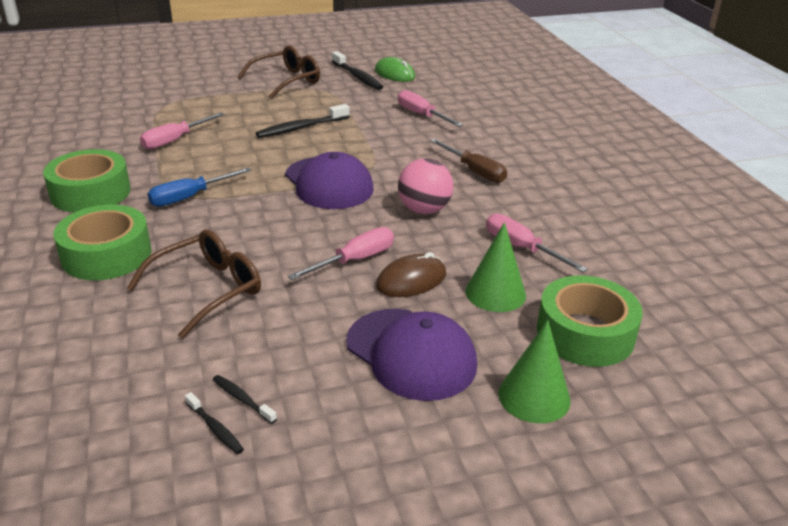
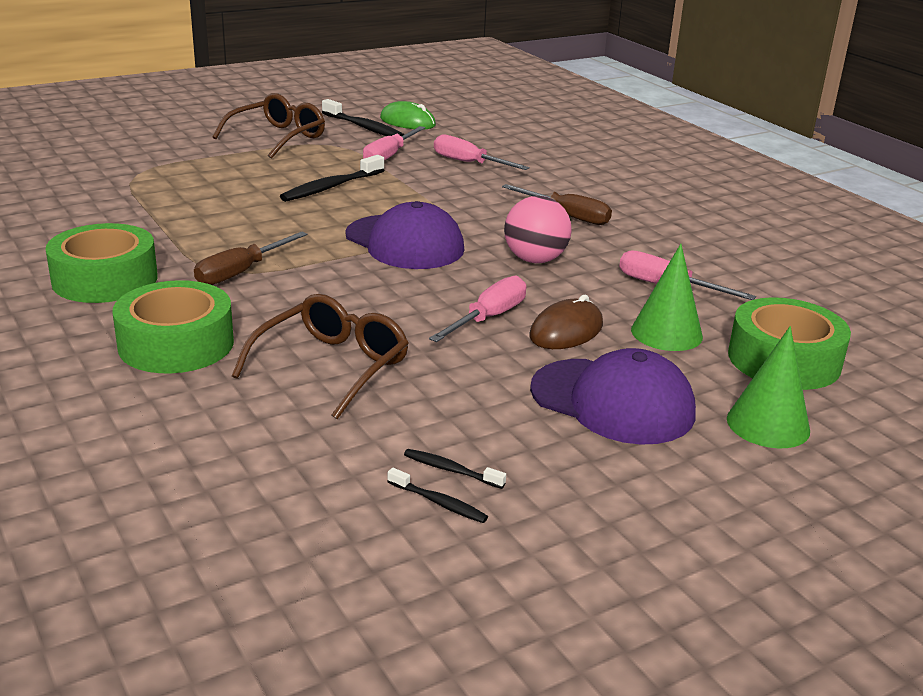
camera: 15 degrees left, 5 degrees down
(175, 140) = (177, 212): pink screwdriver -> pink screwdriver (389, 156)
(190, 197) = (241, 272): blue screwdriver -> brown screwdriver

